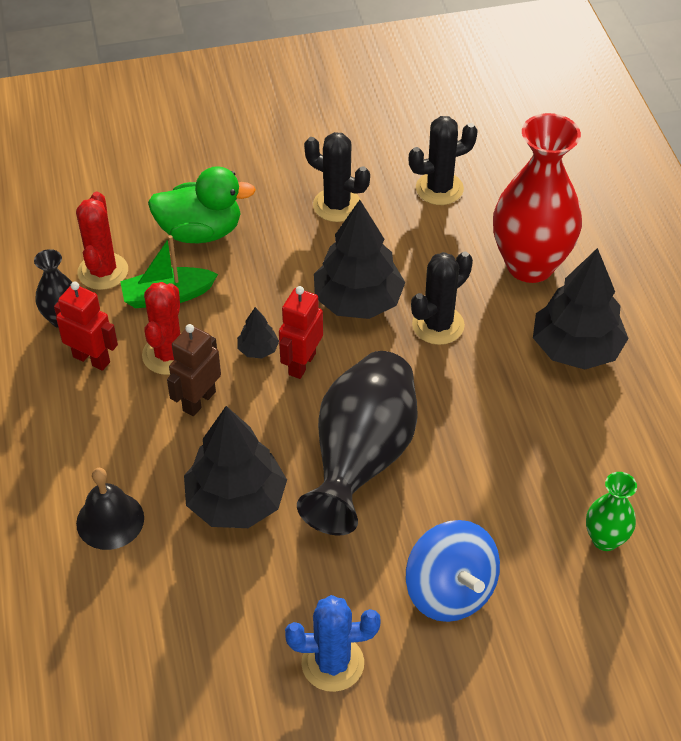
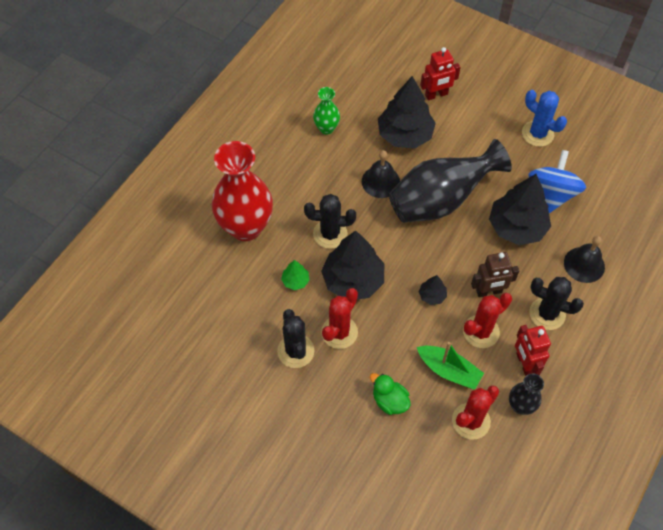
camera: 135 degrees left, 10 degrees up
(200, 232) = (389, 401): green duck -> green duck, size x0.61
(301, 364) = (418, 269): red robot -> red robot (436, 95)
(315, 248) = (339, 332): none -> red cactus
(414, 257) = (295, 281): none -> green tree
(439, 189) = (229, 312): black cactus -> black cactus (547, 314)
(450, 591) = (462, 122): blue spinning top -> blue spinning top (551, 194)
(456, 424) = (380, 181): none -> black bell
(576, 348) = (283, 170): black tree -> black tree (405, 135)
(605, 539) = (378, 92): green vase -> green vase (326, 128)

